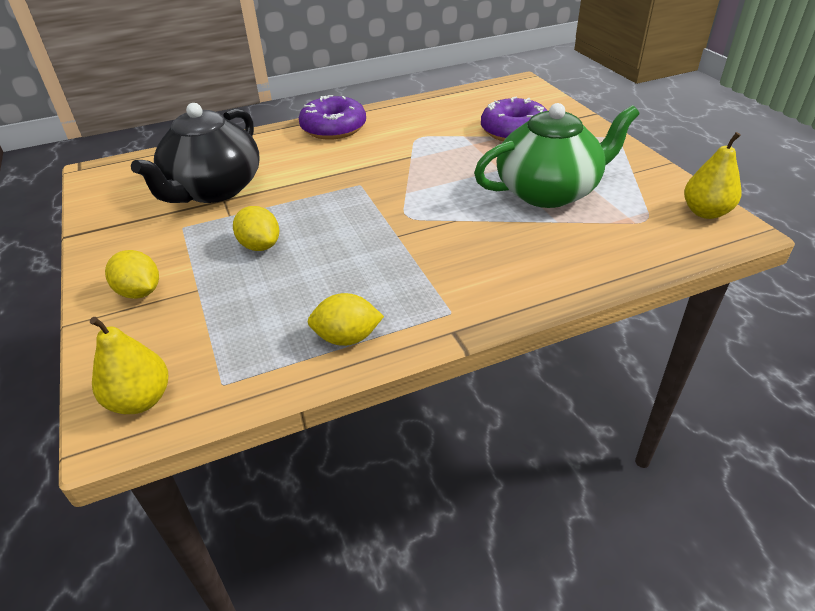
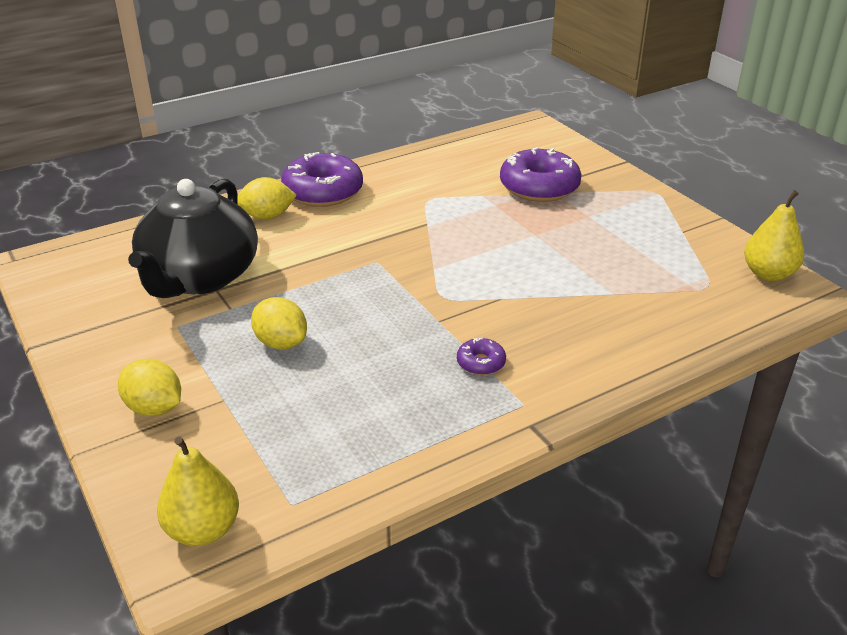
camera: 10 degrees left, 5 degrees down
(347, 338) = (416, 441): yellow lemon -> yellow lemon (267, 216)
(423, 273) = (481, 363): none -> purple donut
(549, 191) = (596, 259): green teapot -> none

